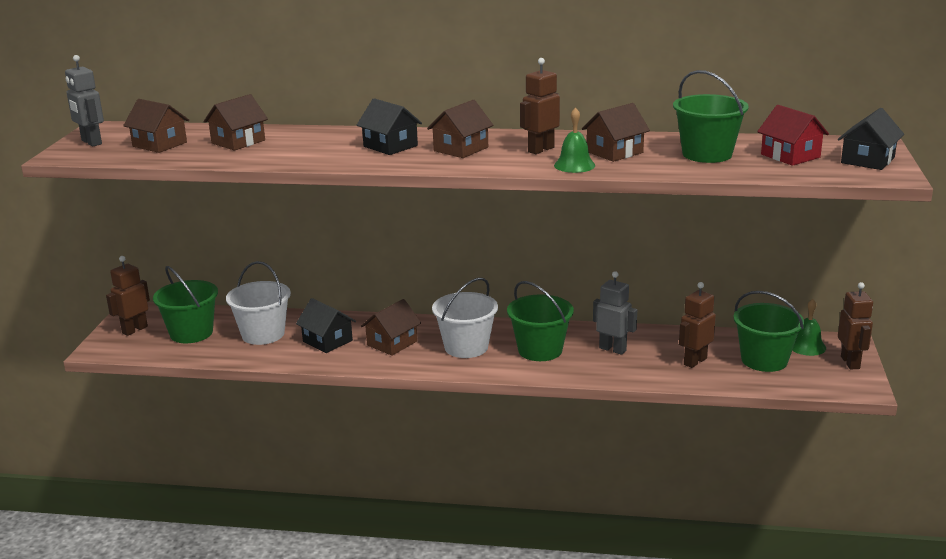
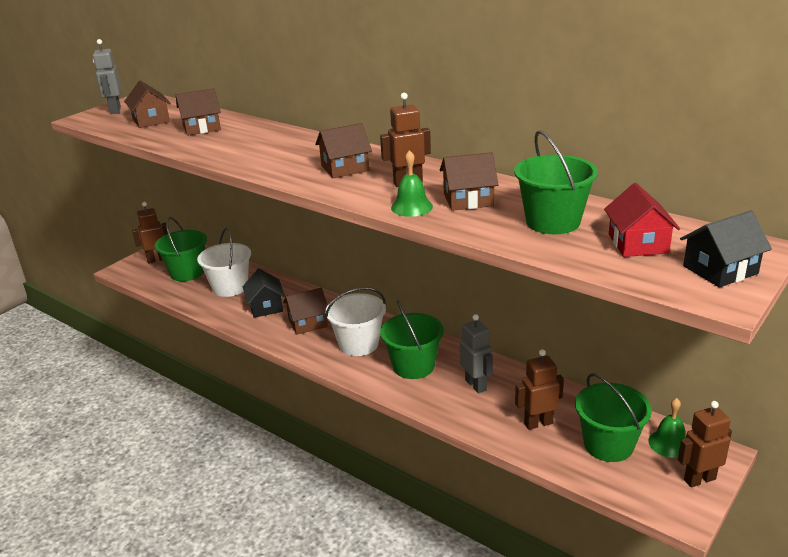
camera: 30 degrees right, 5 degrees up
(390, 146) = (297, 154): black house -> none
(850, 362) = (699, 479): brown robot -> brown robot turned 135 degrees counterclockwise

